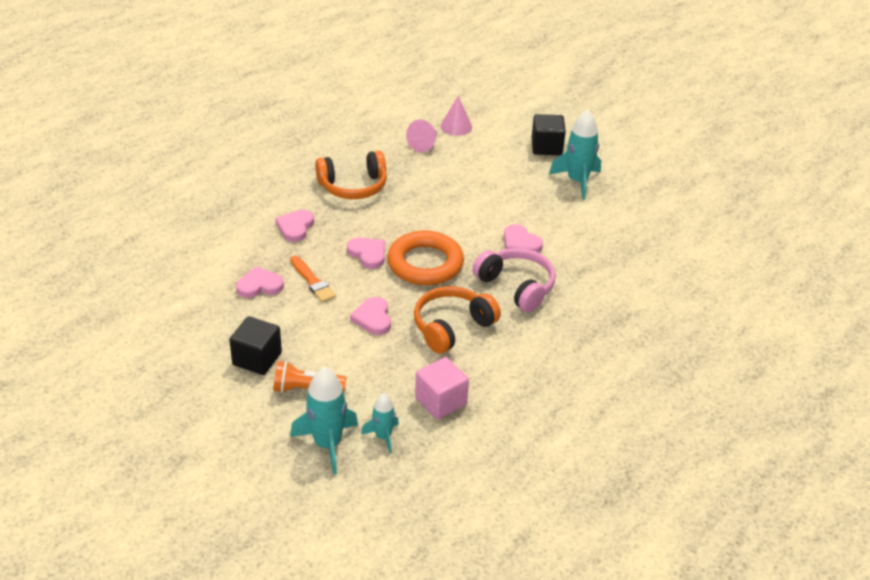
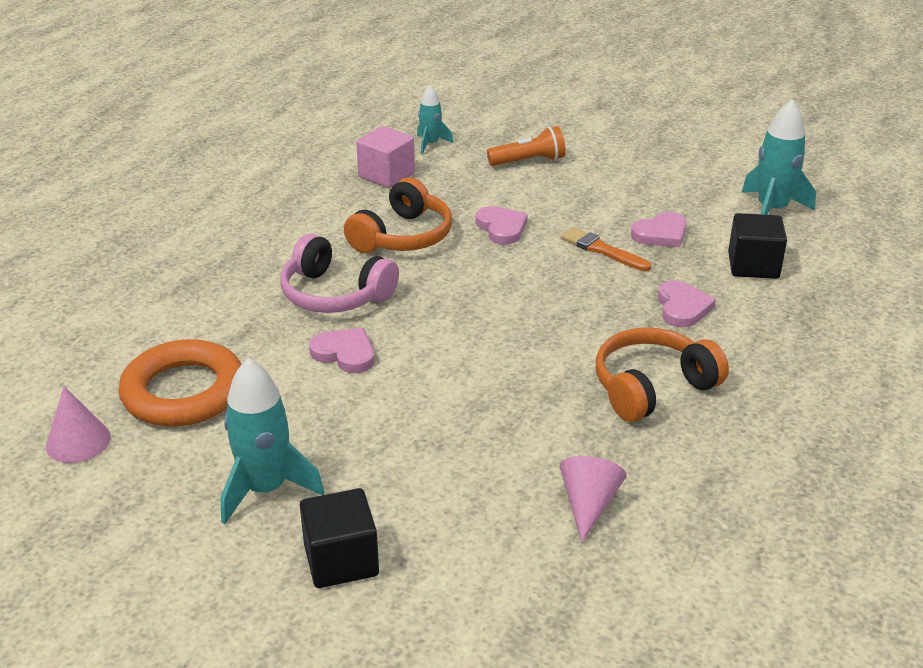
camera: 165 degrees right, 5 degrees down
(257, 359) = (599, 174): black cube -> black cube (753, 266)
(327, 444) = (479, 132): turquoise rocket -> turquoise rocket (772, 210)
(368, 254) = (556, 294): pink heart -> none
(425, 263) = (472, 298): orange ring -> orange ring (183, 392)
(456, 126) = (550, 569): pink cone -> pink cone (78, 441)

